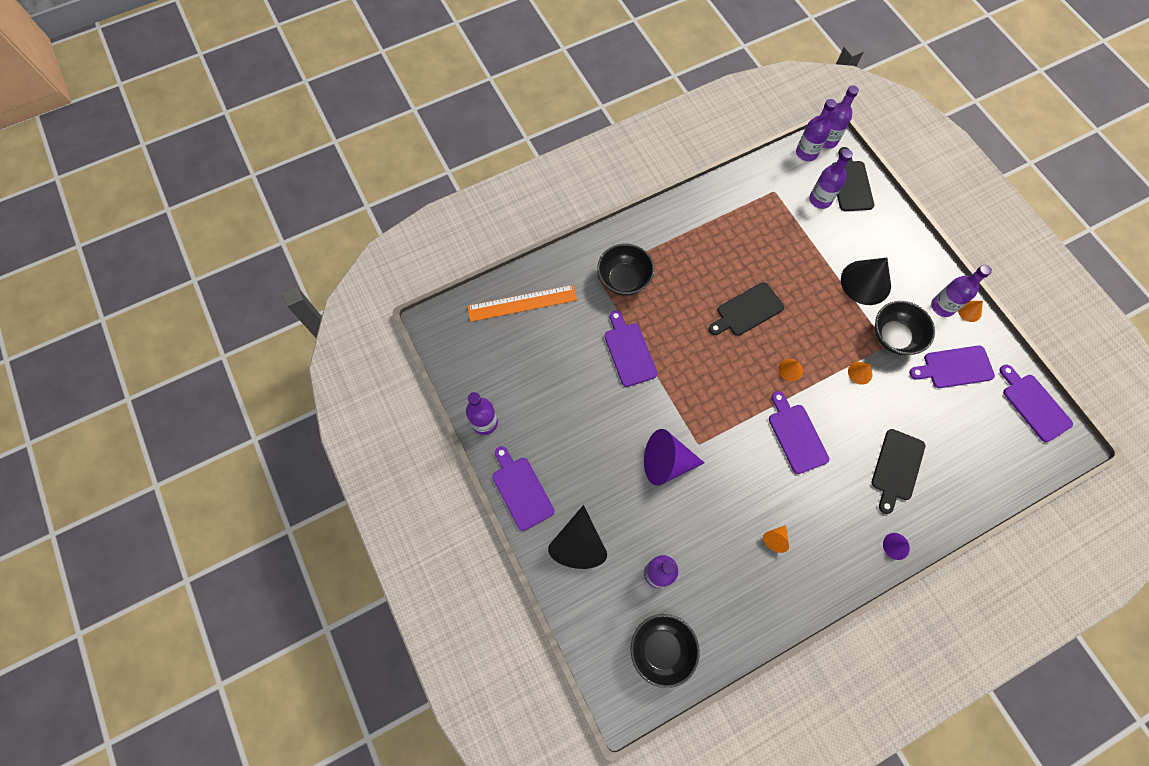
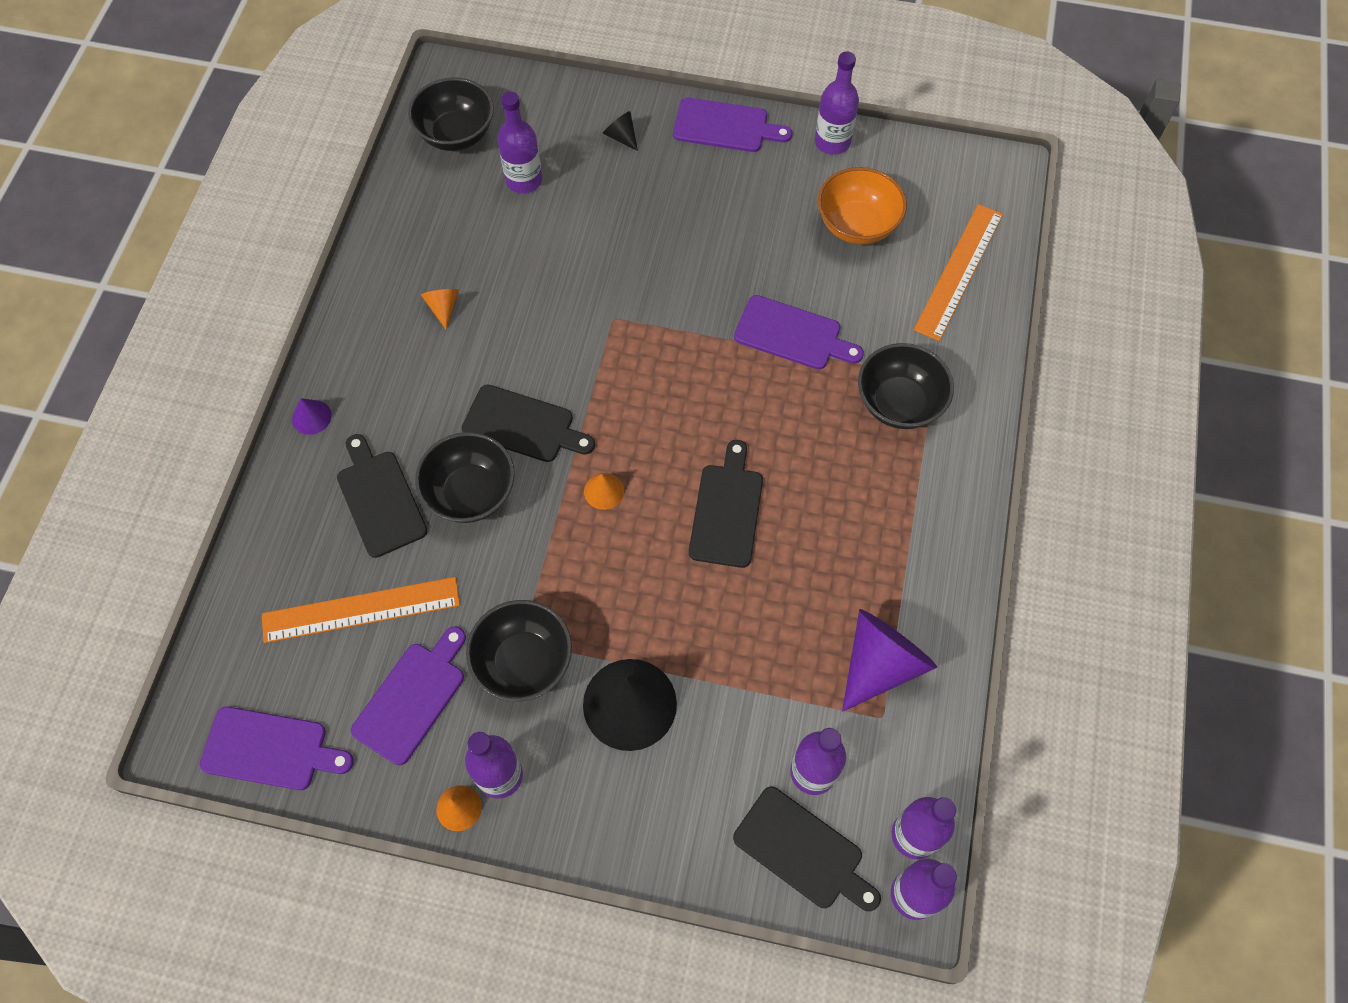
camera: 130 degrees right, 5 degrees down
(533, 369) = (857, 225): none -> orange bowl
(578, 544) = (621, 137): black cone -> black cone, size x0.47
(666, 462) = (625, 272): purple cone -> purple cone (880, 663)
(796, 435) = (523, 425): purple cutting board -> black cutting board
(851, 428) = (471, 493): none -> black bowl
(860, 373) = (521, 569): orange cone -> none
(947, 425) = (361, 609): none -> orange ruler

